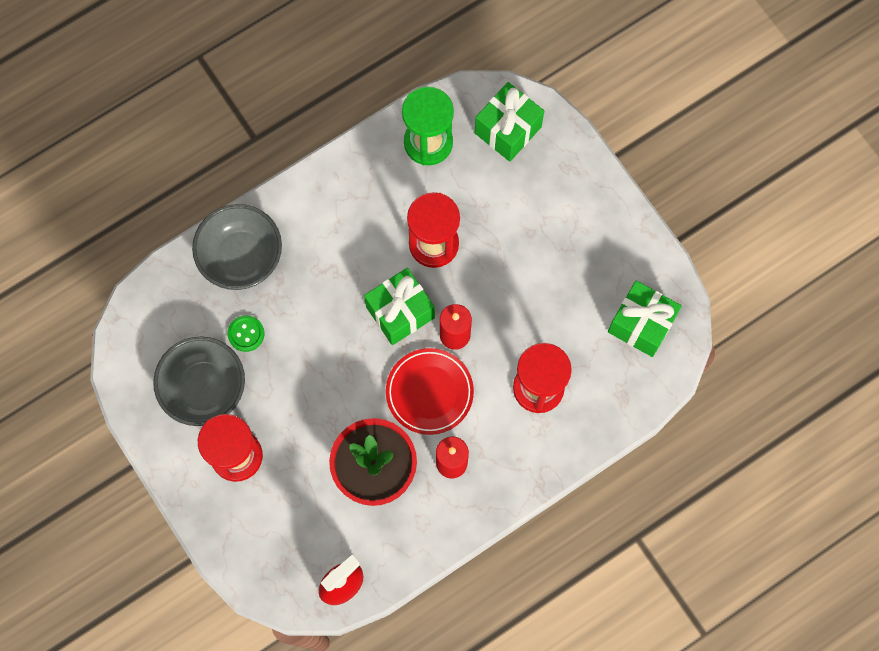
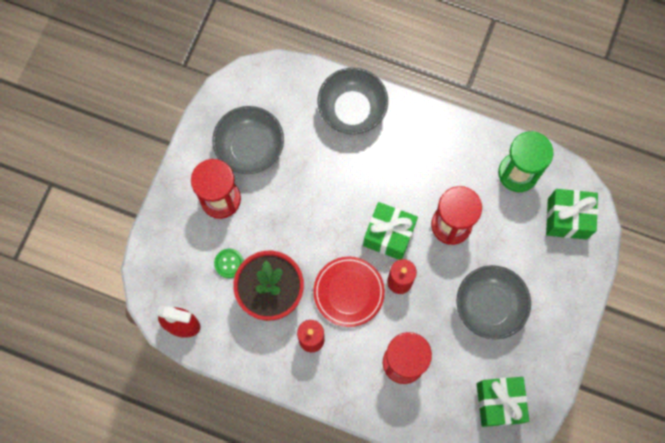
camera: 55 degrees right, 0 degrees up
(246, 334) = (304, 149): green button -> green button (229, 263)
(541, 266) = (489, 306): none -> grey bowl

